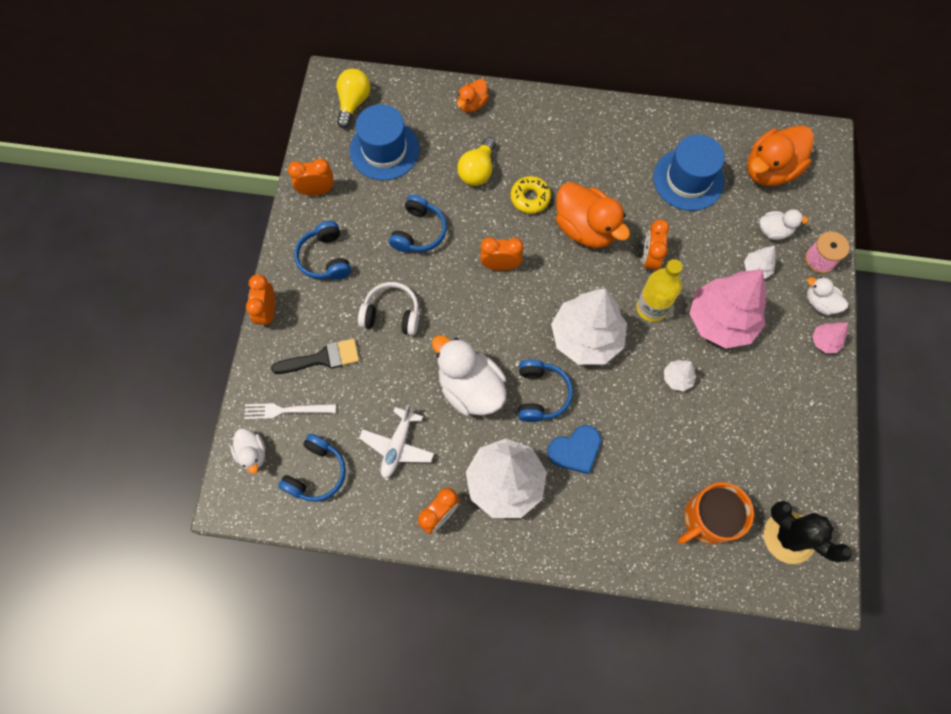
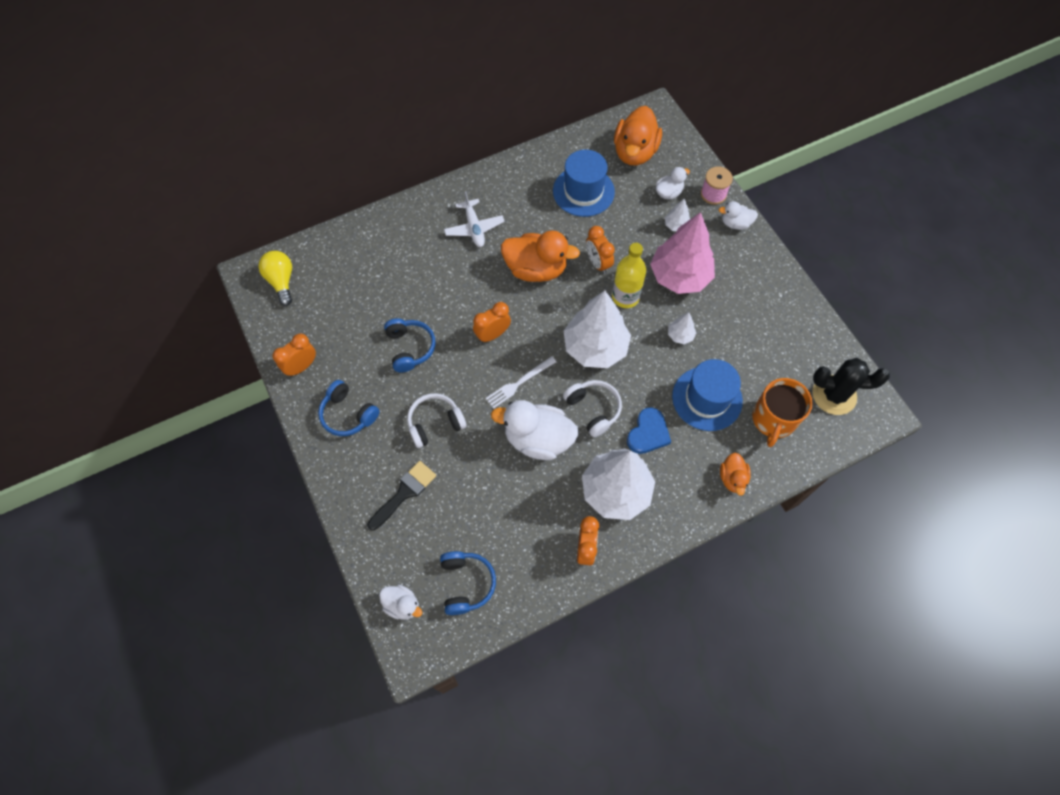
camera: 35 degrees left, 5 degrees down
(268, 312) = (331, 486): orange clock -> none
(286, 410) = (405, 552): white fork -> white fork (519, 383)
(384, 150) = (335, 302): blue hat -> blue hat (707, 398)
(397, 446) = (515, 519): white plane -> white plane (474, 228)
(472, 104) = (380, 228): orange duck -> orange duck (732, 478)
(477, 171) = (422, 275): yellow light bulb -> none
(530, 198) = (478, 272): yellow donut -> none
(541, 394) = (593, 409): blue headphones -> white headphones
(824, 341) = (757, 248): pink tree -> none

